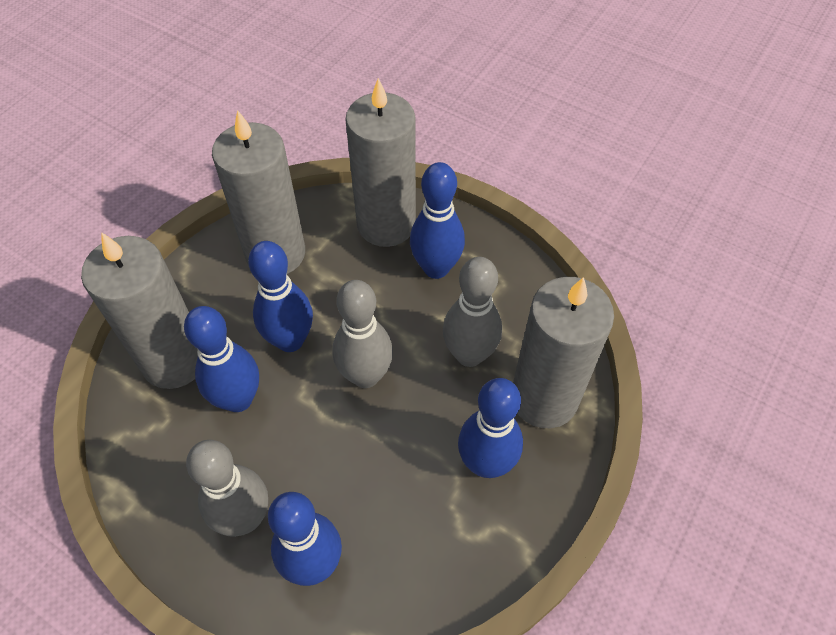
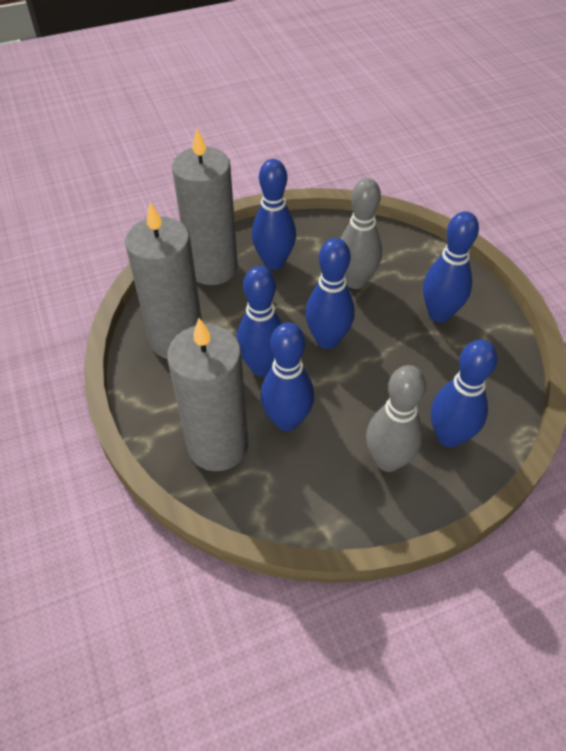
camera: 55 degrees left, 5 degrees down
(365, 375) = (327, 340): grey bowling pin -> blue bowling pin
(544, 398) = (415, 264): grey candle -> none

